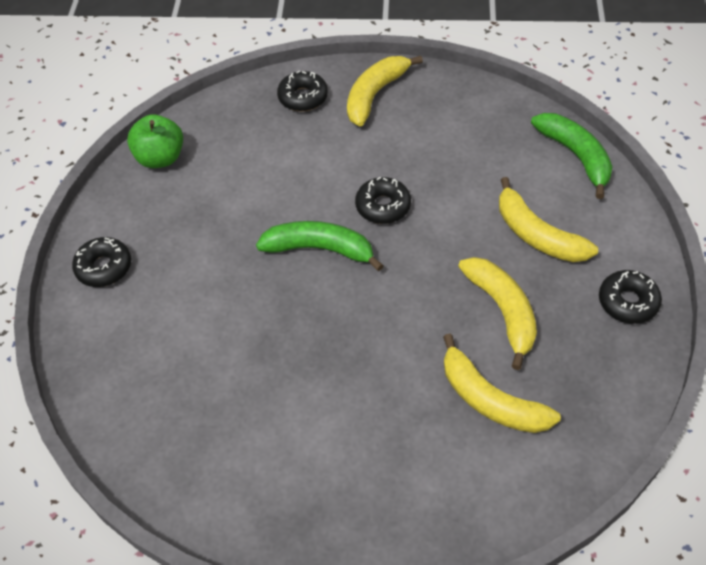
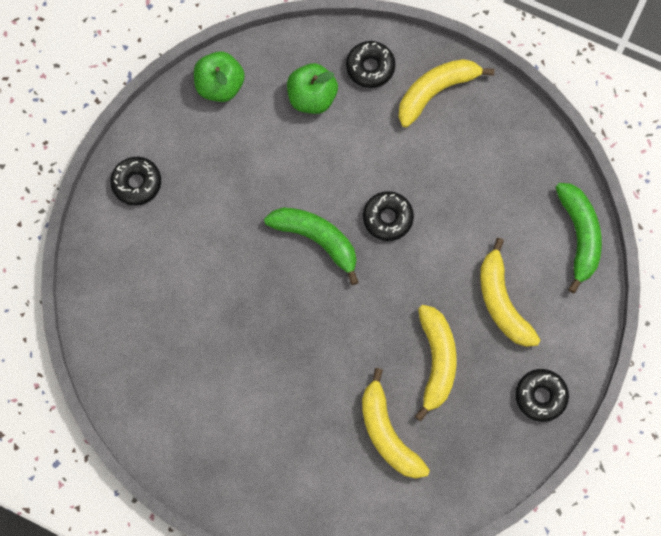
camera: 20 degrees right, 20 degrees up
(257, 137) = (312, 97): none -> green apple

